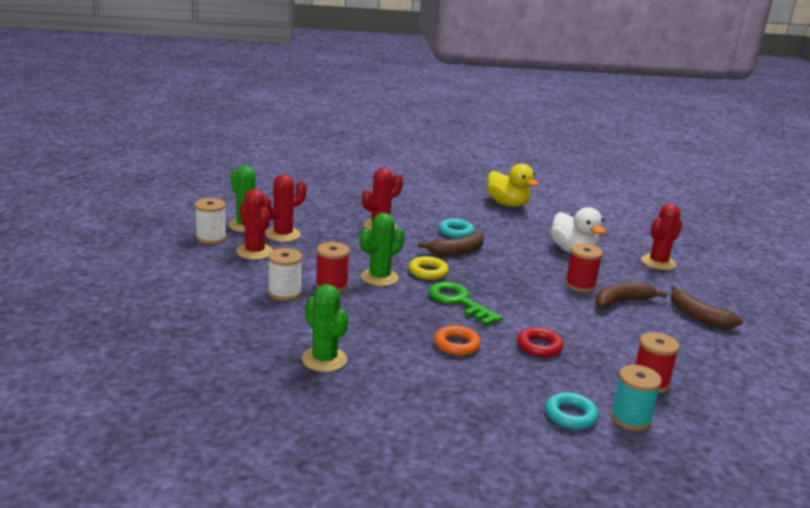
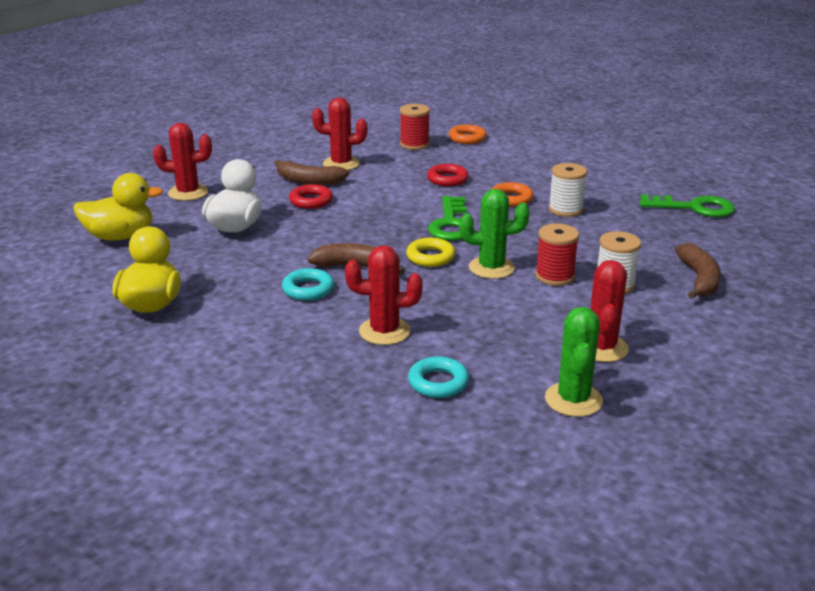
camera: 135 degrees left, 5 degrees up
(211, 238) = (644, 393): white spool -> white spool (565, 209)
(283, 235) = (535, 362): red cactus -> red cactus (341, 164)
(286, 403) = (694, 208): none -> green key
(324, 360) = (636, 222): green cactus -> none
(570, 415) = (502, 149): turquoise ring -> turquoise ring (438, 382)
(580, 285) = (311, 201): red spool -> red ring
(609, 226) = (120, 236): none -> yellow duck
(630, 418) = (467, 138): turquoise spool -> orange ring
(698, 316) = (278, 156): brown banana -> brown banana (699, 279)

